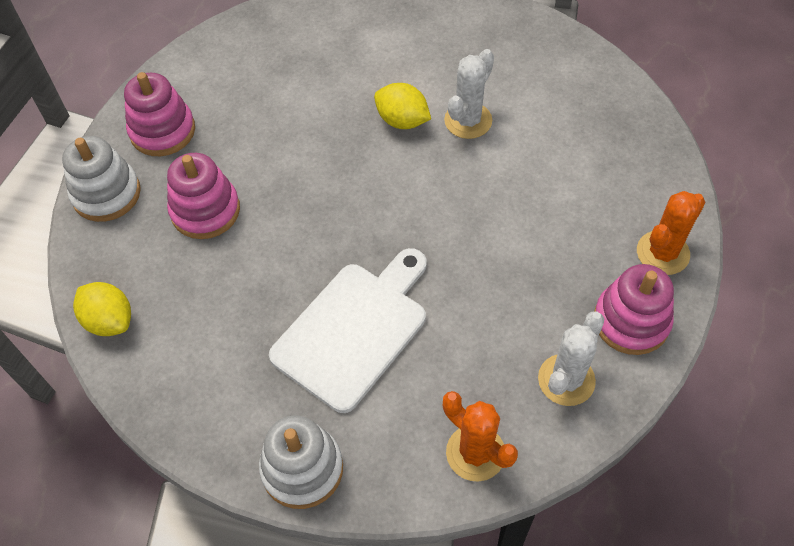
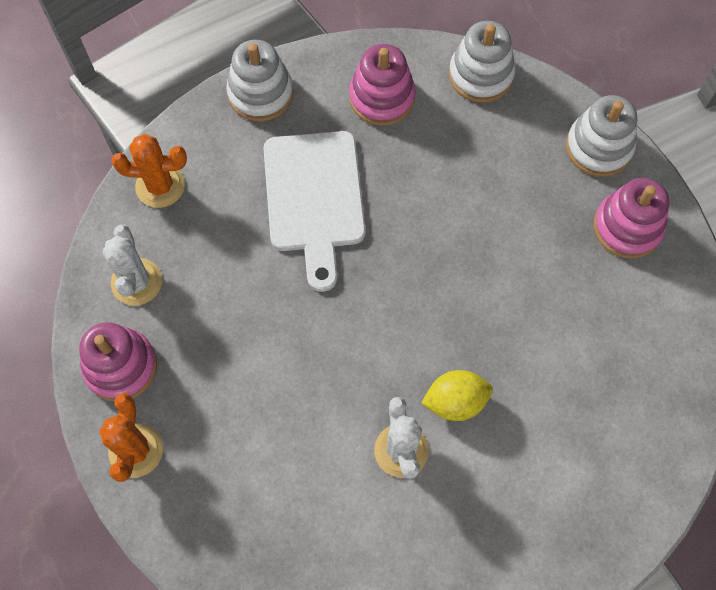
camera: 135 degrees right, 10 degrees up
(109, 320) = (480, 75): yellow lemon -> white stacking toy
(205, 210) = (514, 194): pink stacking toy -> pink stacking toy (382, 97)

